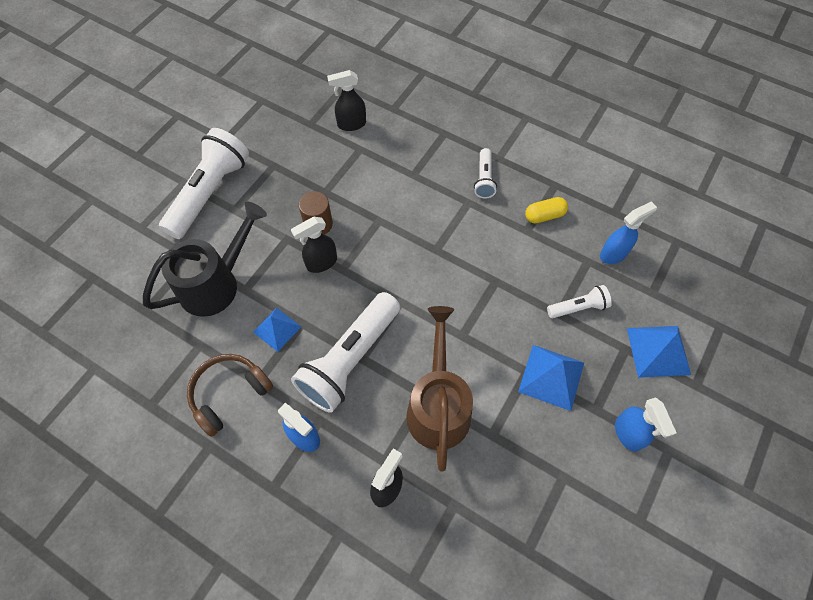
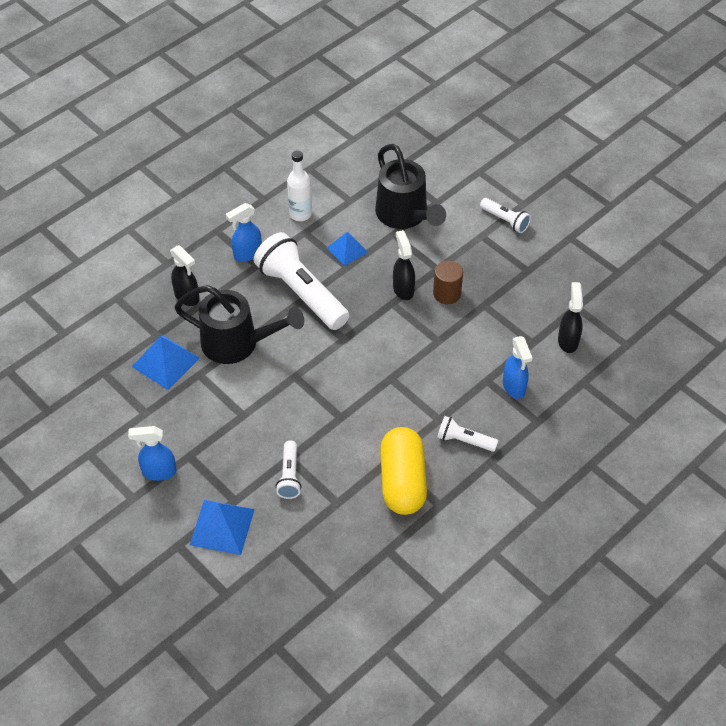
camera: 105 degrees right, 10 degrees down
(210, 193) = (505, 220): white flashlight -> white flashlight, size x0.49
(229, 394) = (300, 214): brown headphones -> white bottle
(438, 405) = (238, 343): brown watering can -> black watering can
(544, 216) = (402, 481): yellow capsule -> yellow capsule, size x1.97
(551, 377) = (231, 431): blue pyramid -> blue pyramid (165, 362)
(614, 254) = (337, 529): blue spray bottle -> blue spray bottle (514, 387)

